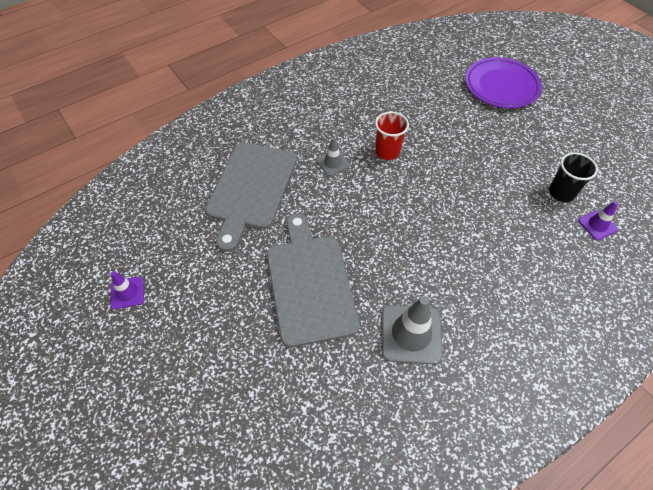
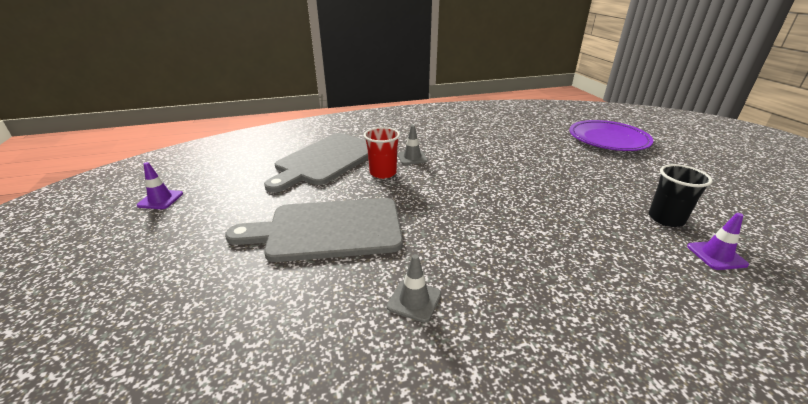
camera: 20 degrees right, 25 degrees down
(309, 284) = (328, 230): grey cutting board -> grey cutting board turned 105 degrees counterclockwise
(387, 152) = (469, 159): red cup -> red cup (383, 173)
(411, 334) = (414, 300): grey traffic cone -> grey traffic cone, size x0.56

